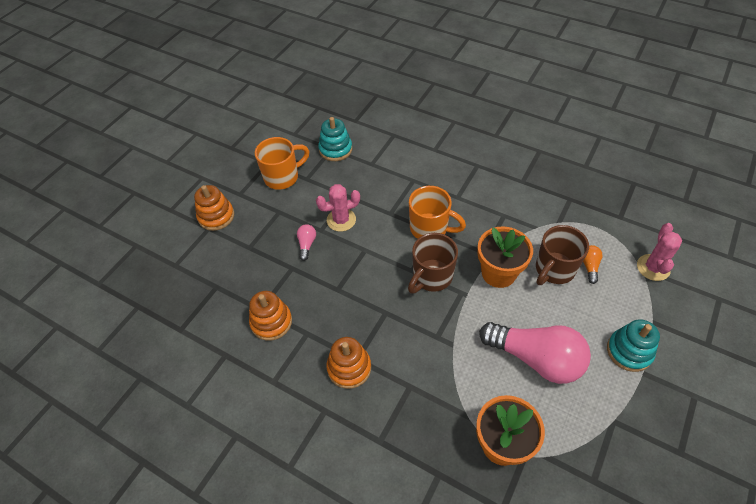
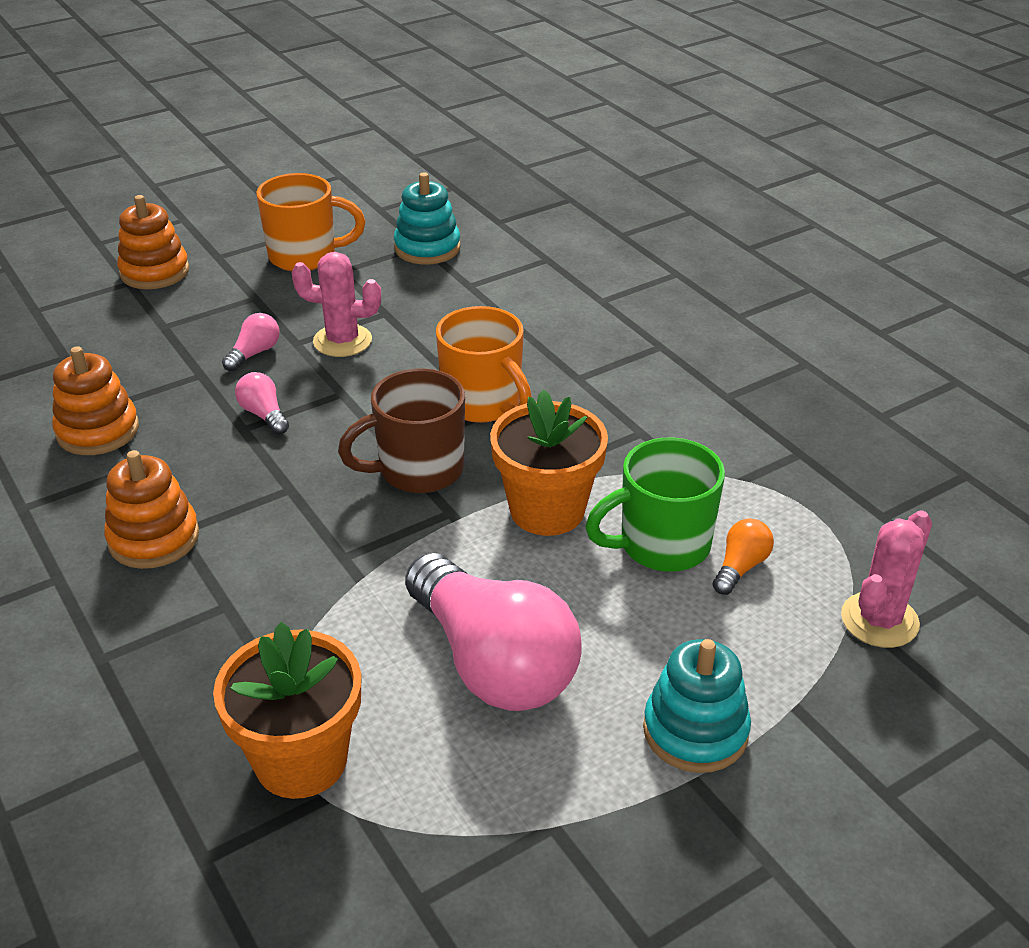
camera: 25 degrees right, 15 degrees down
(340, 277) = (264, 415): none -> pink light bulb
(554, 270) = (661, 545): brown mug -> green mug

